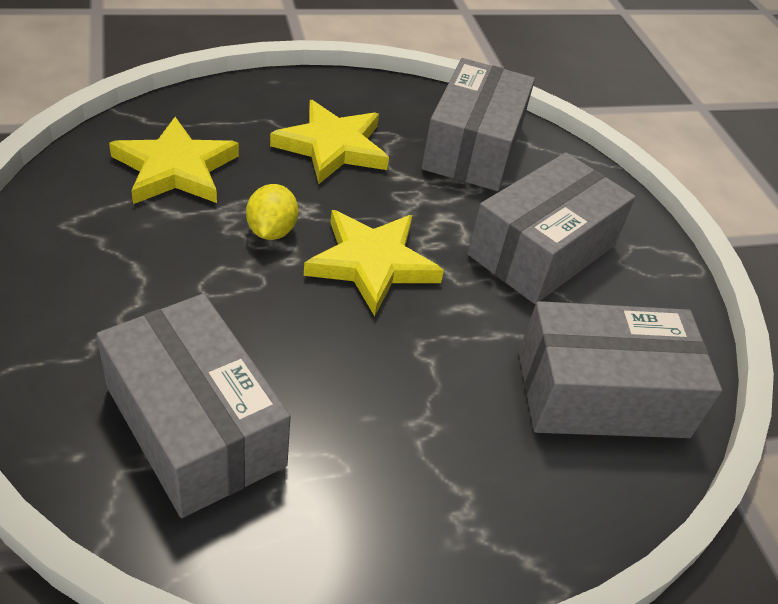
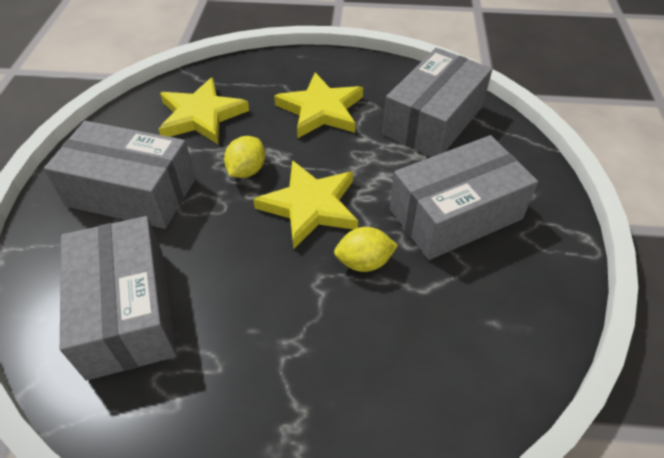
camera: 25 degrees right, 5 degrees up
(464, 318) = (364, 262): none -> yellow lemon
(601, 393) = (454, 349): grey box -> grey box (132, 192)

